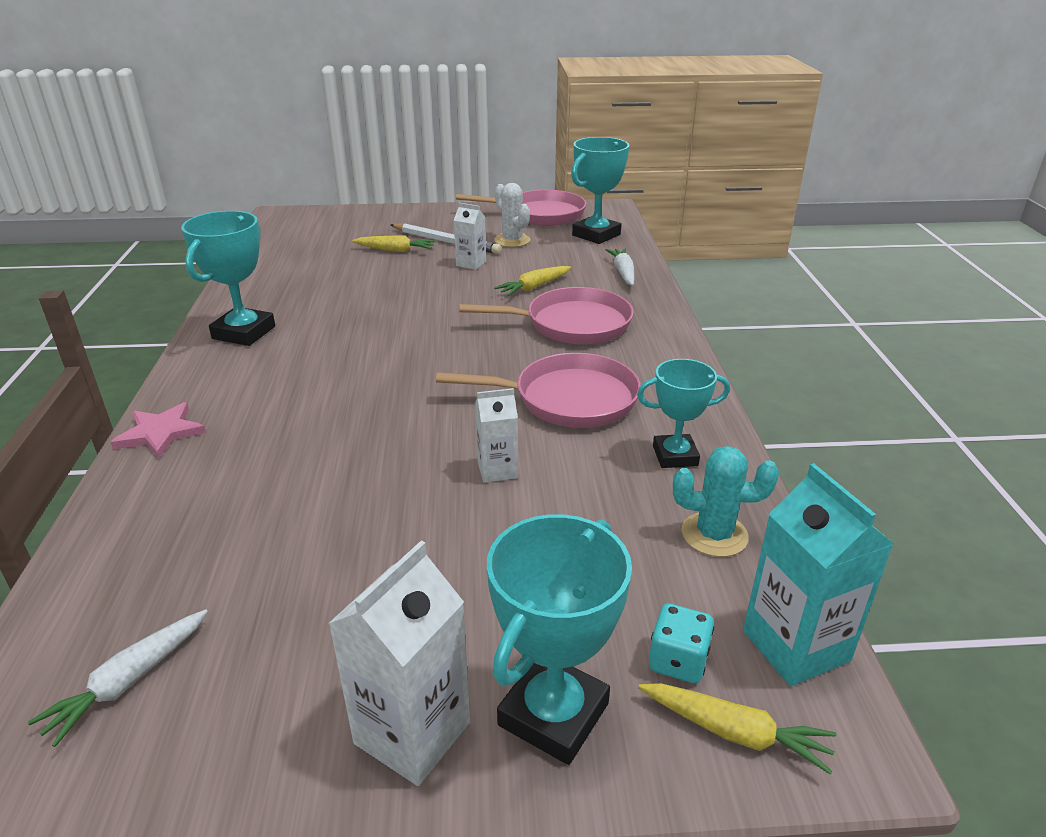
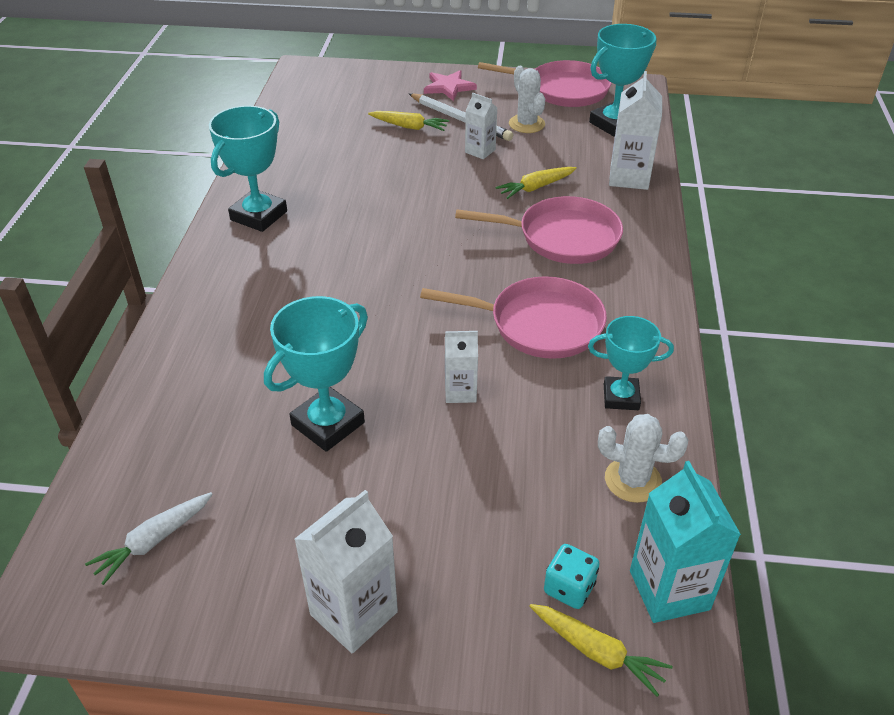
camera: 10 degrees right, 10 degrees up
(160, 433) = (183, 318): pink star -> pink star (449, 87)
(553, 714) = (461, 615): turquoise trophy -> turquoise trophy (328, 424)
(623, 273) = (629, 177): white carrot -> white carton
(714, 534) = (633, 480): turquoise cactus -> white cactus

